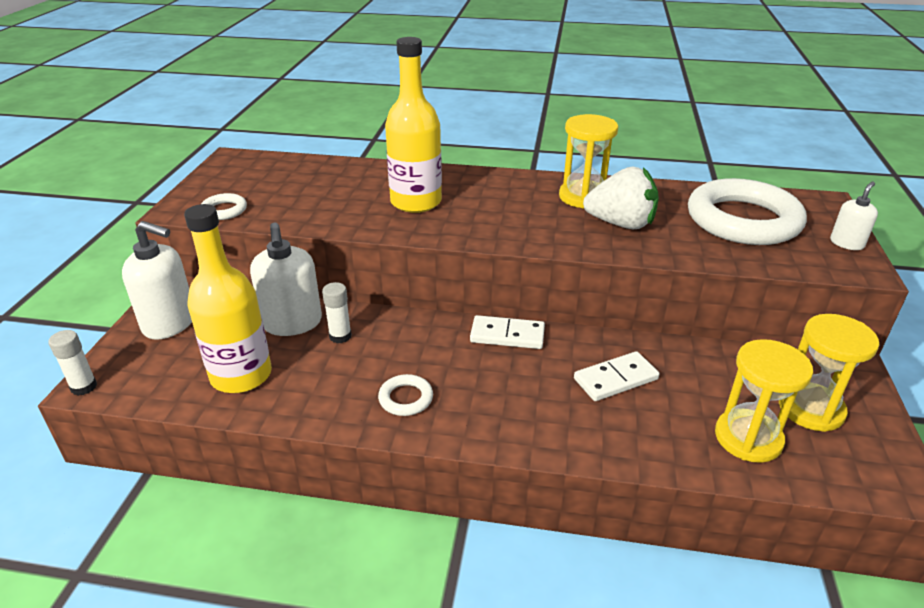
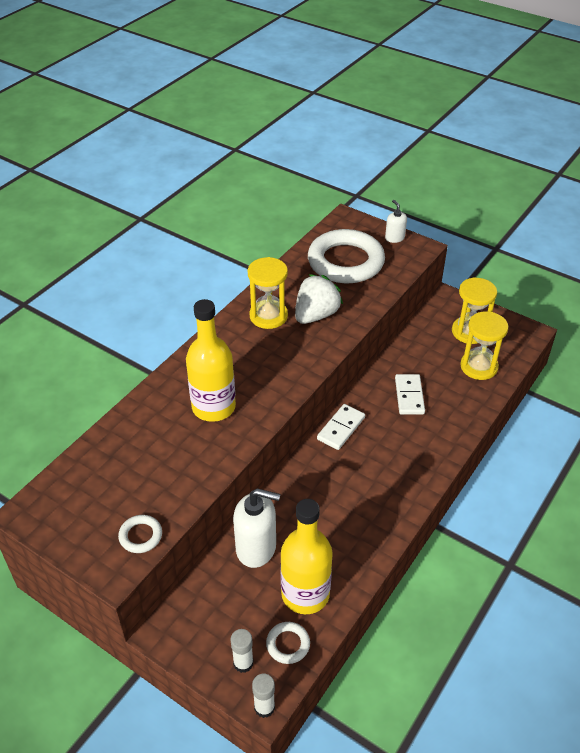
camera: 65 degrees left, 10 degrees up
(170, 323) = (207, 635): white soap dispenser -> none
(340, 336) = (290, 521): white glue stick -> white glue stick (243, 663)
(406, 398) = (377, 503): white ring -> white ring (288, 644)

